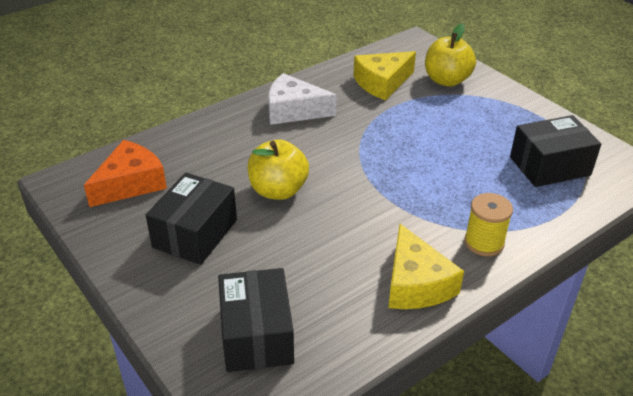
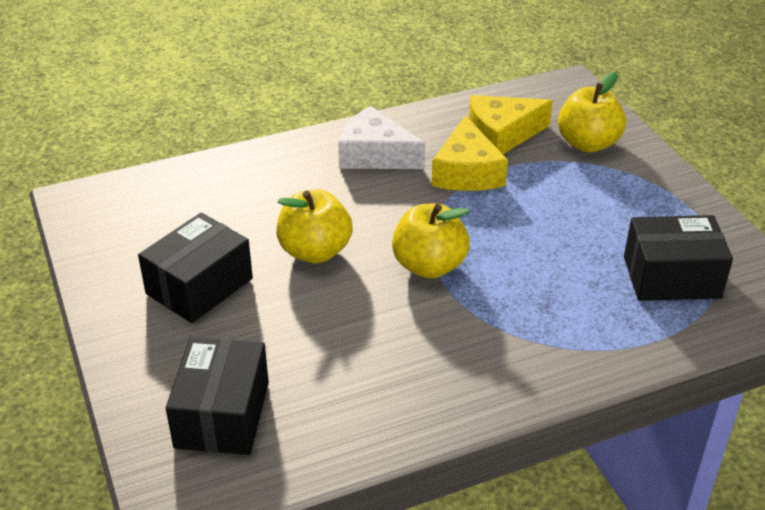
camera: 15 degrees right, 0 degrees up
(130, 183) = (150, 215): orange cheese -> none
(371, 187) = (429, 266): none -> yellow apple
(416, 283) = (431, 392): yellow cheese -> yellow cheese (467, 172)
(484, 242) = (538, 358): yellow spool -> none

